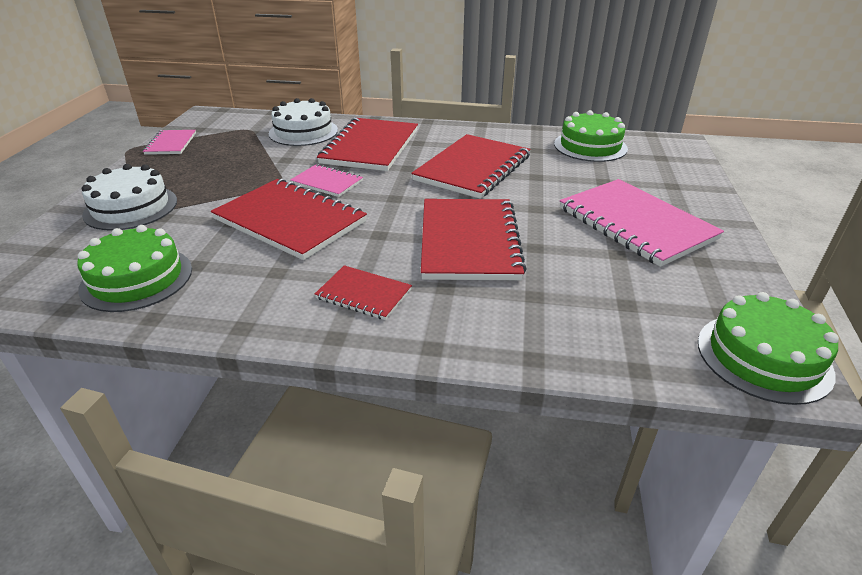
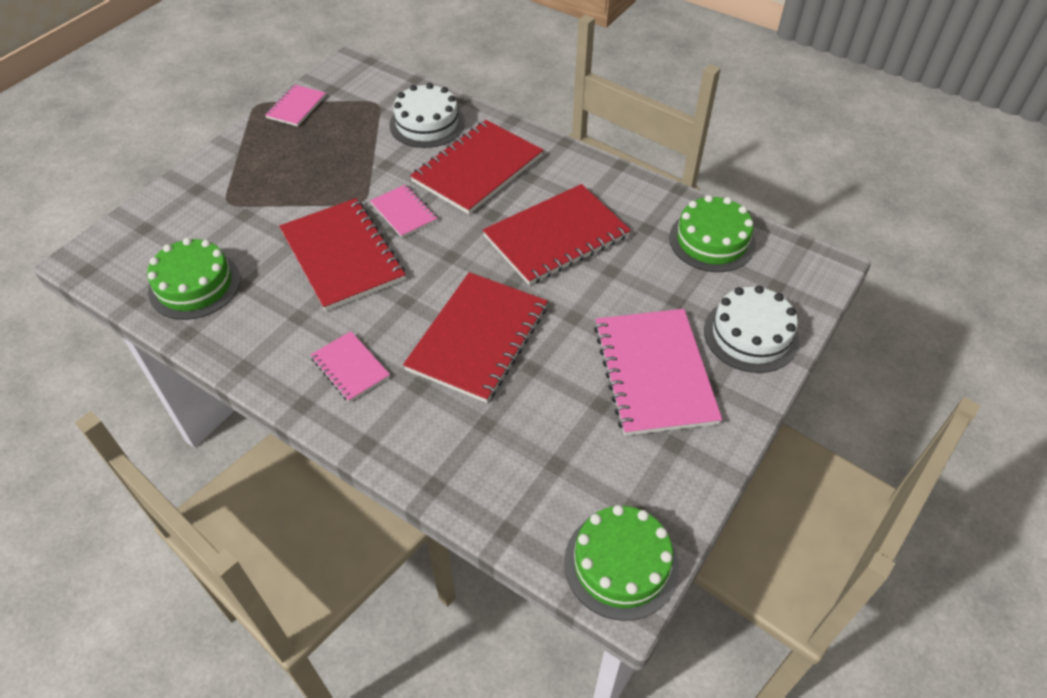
camera: 25 degrees right, 15 degrees up
(131, 207) = (225, 193): white cake -> white cake (751, 335)
(364, 294) = (350, 367): red notebook -> pink notebook

